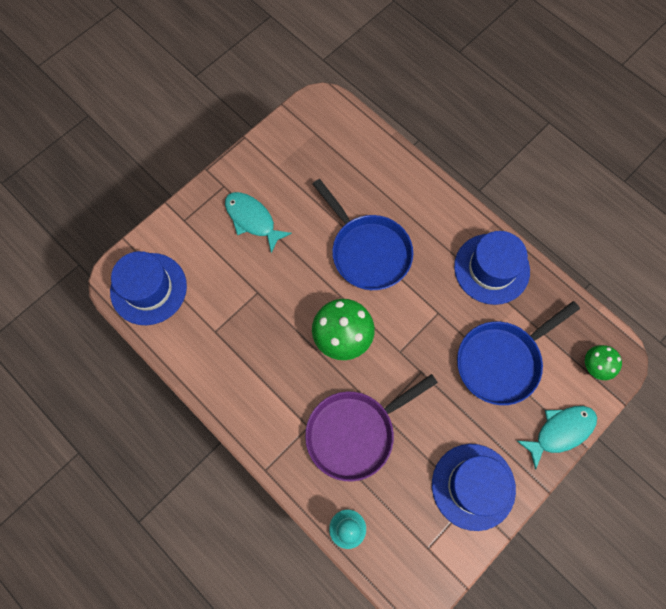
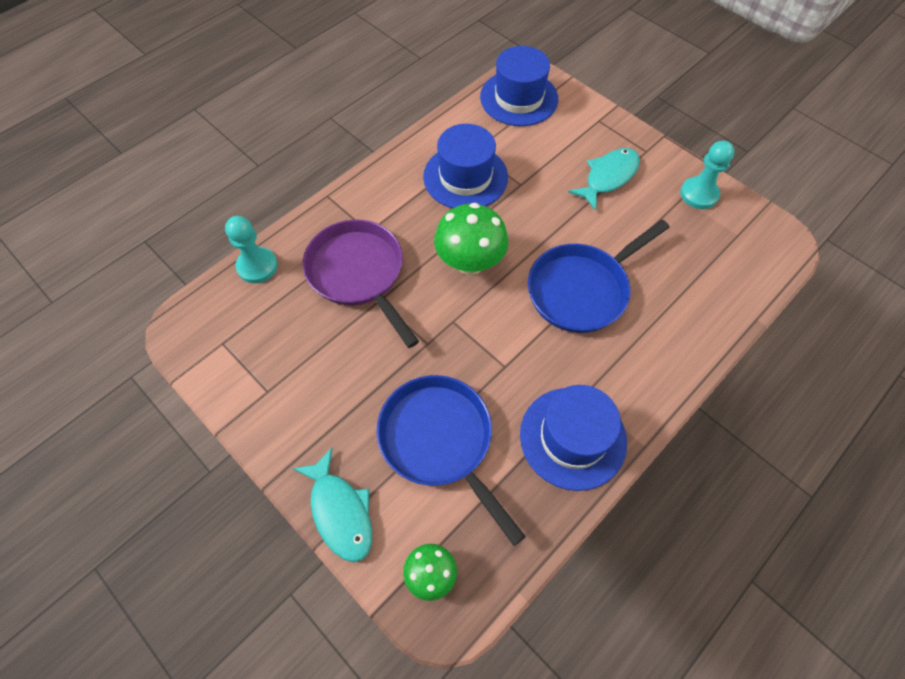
camera: 90 degrees right, 10 degrees down
(273, 153) = (699, 194): none -> turquoise pawn
(473, 486) = (283, 395): blue hat -> blue hat (465, 177)

